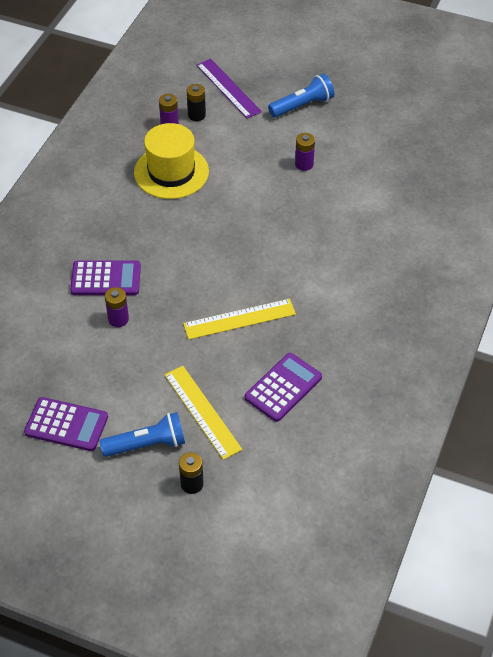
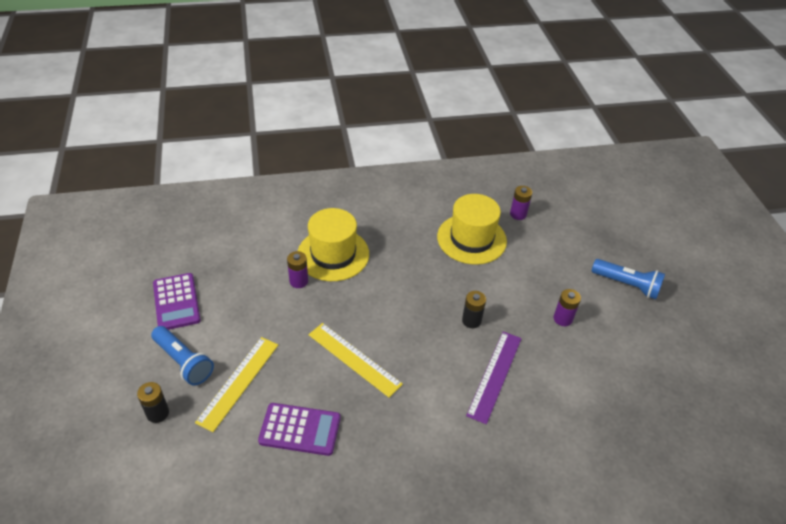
camera: 55 degrees right, 5 degrees down
(106, 279) = (333, 254): purple calculator -> yellow hat
(196, 115) = (544, 224): black battery -> black battery (471, 321)
(228, 88) = (593, 229): purple ruler -> purple ruler (494, 375)

